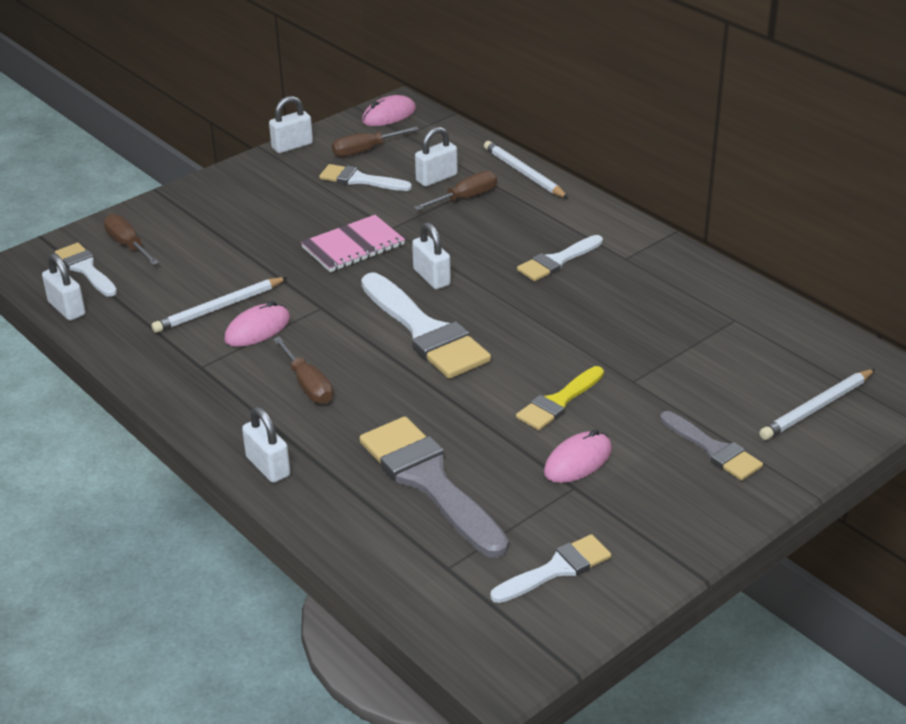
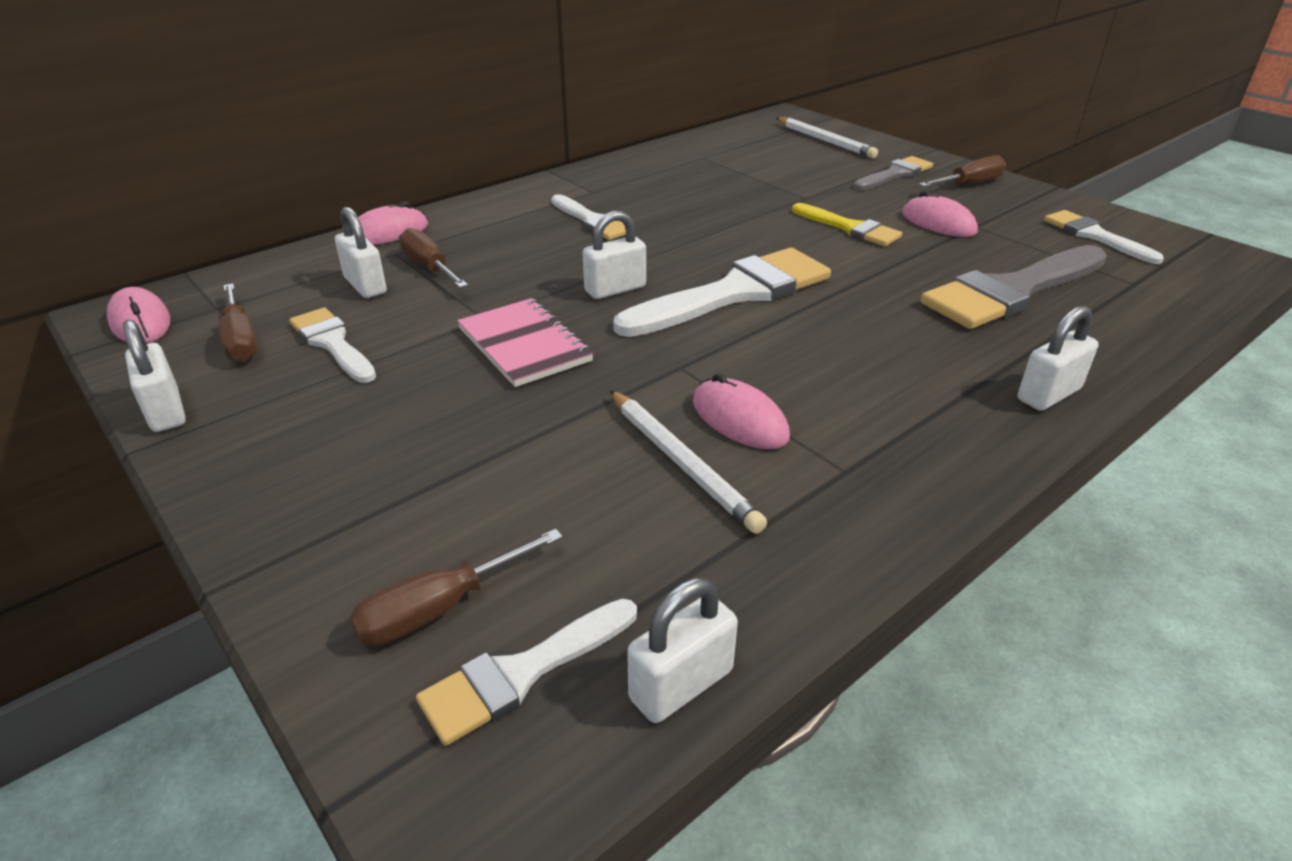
camera: 90 degrees left, 0 degrees up
(308, 385) = (865, 371): brown screwdriver -> brown screwdriver (969, 184)
(359, 180) = (332, 343): white brush -> white brush turned 120 degrees clockwise
(524, 173) = (388, 233): white pencil -> pink mouse

